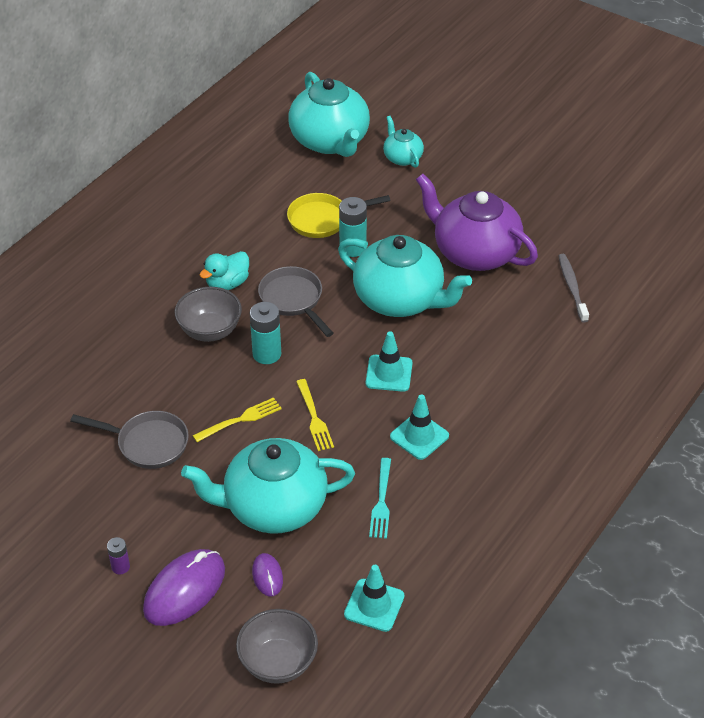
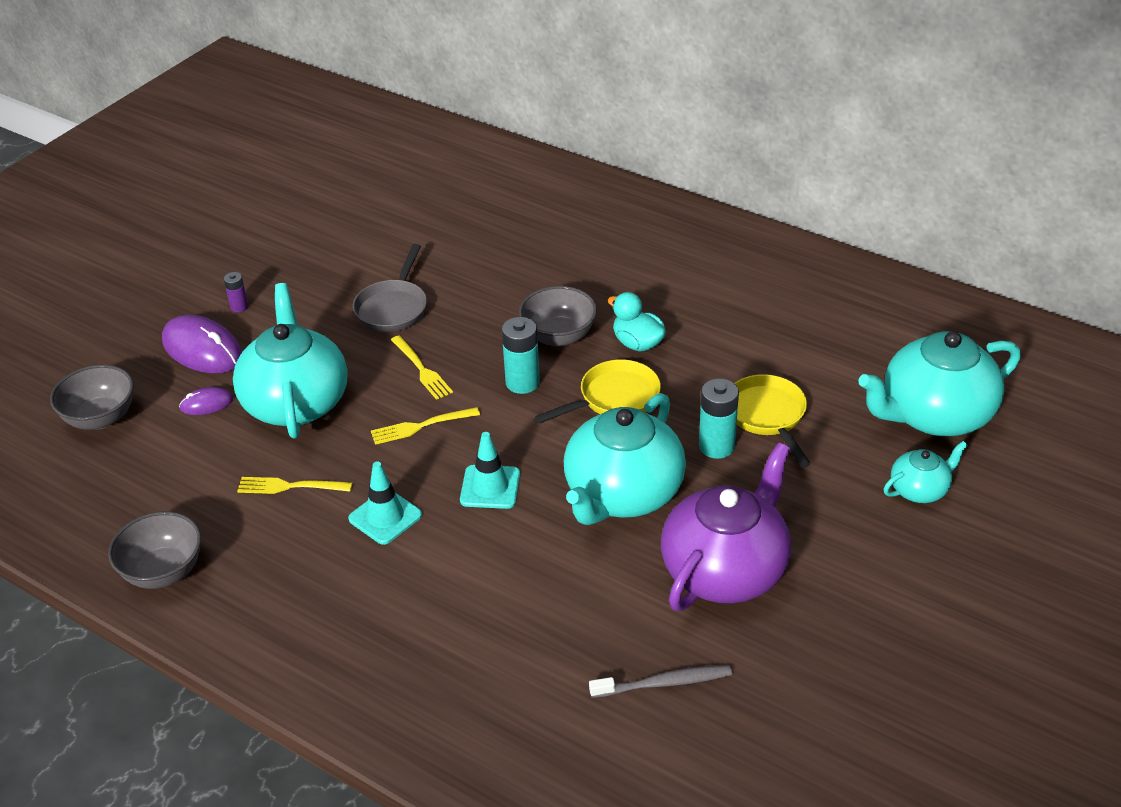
camera: 90 degrees right, 5 degrees down
(293, 300) = (614, 398): grey pan -> yellow pan
(374, 605) = (150, 485): turquoise traffic cone -> none
(381, 501) = (290, 486): turquoise fork -> yellow fork
(478, 579) = (163, 572): none -> grey bowl

